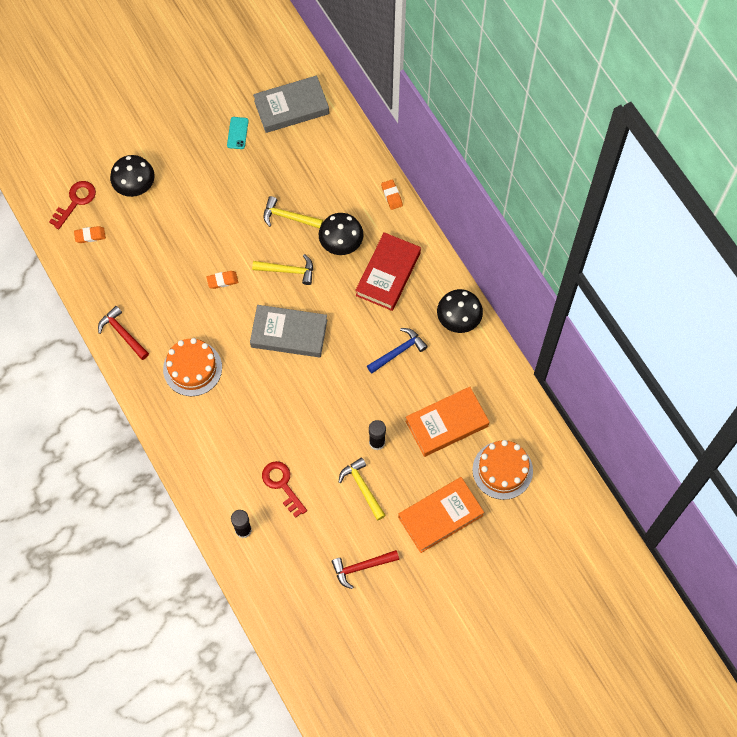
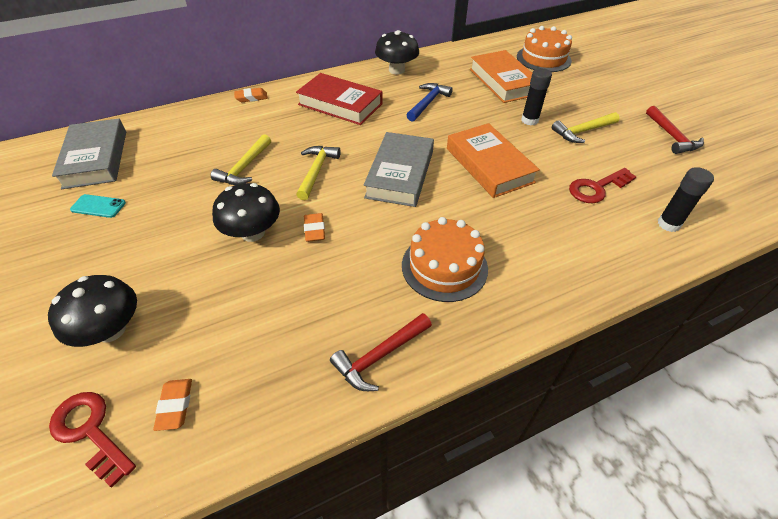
camera: 85 degrees left, 20 degrees down
(341, 243) = (293, 131): black mushroom -> black mushroom (253, 233)
(398, 351) = (428, 103): blue hammer -> blue hammer turned 60 degrees clockwise
(440, 516) = (598, 90): orange book -> orange book (489, 165)

